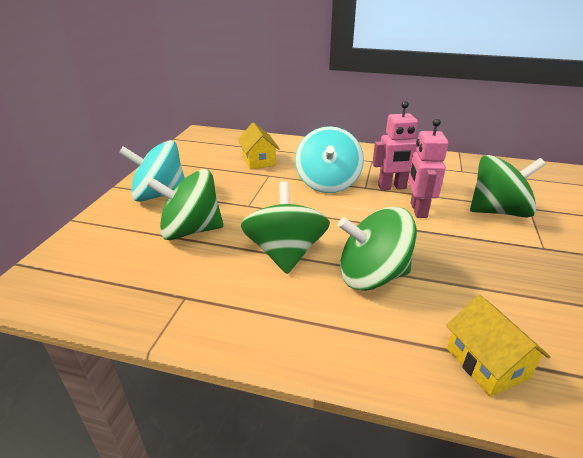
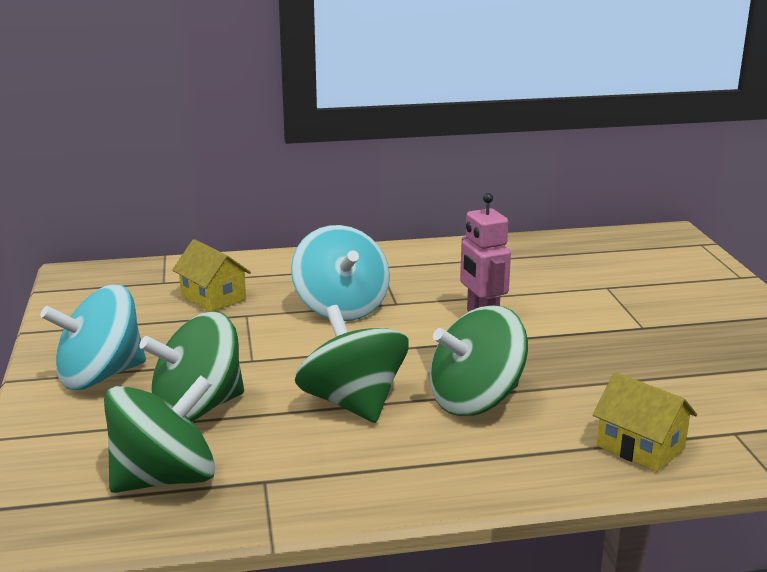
camera: 25 degrees left, 10 degrees down
(392, 187) = (431, 296): pink robot -> none
(498, 211) = (575, 298): green spinning top -> green spinning top (164, 478)

